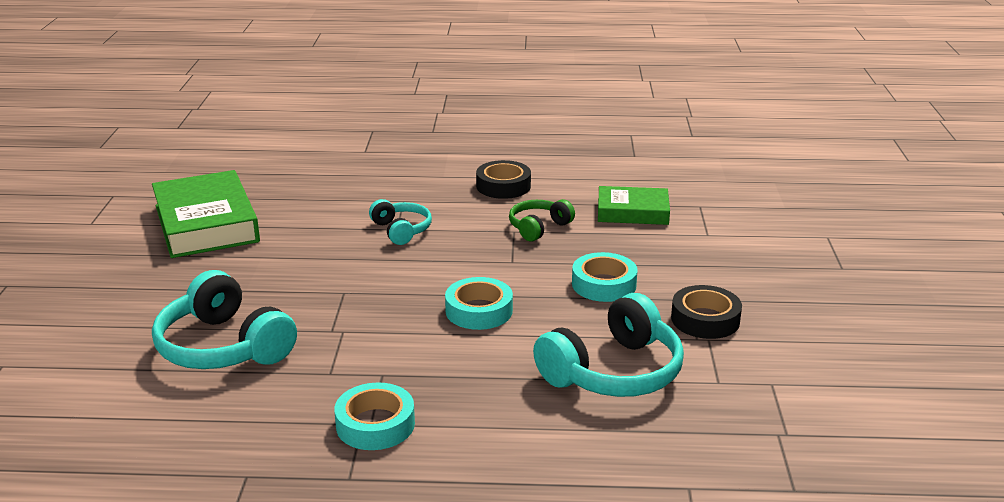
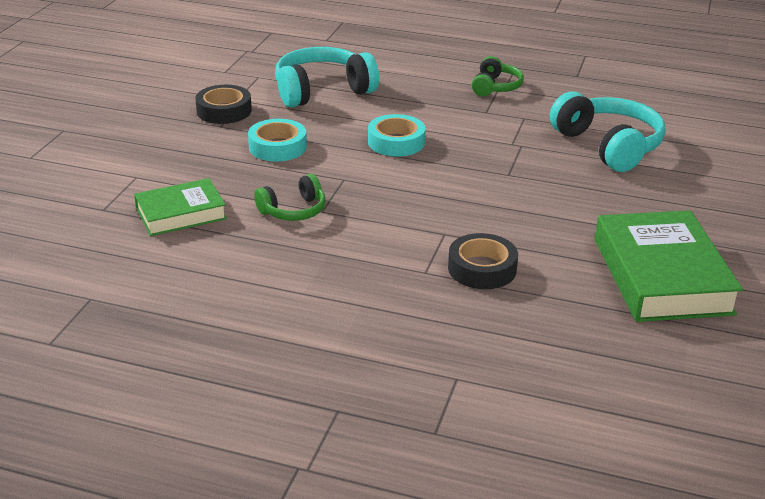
camera: 165 degrees left, 5 degrees up
(375, 424) = (495, 87): turquoise tape -> green headphones
(401, 230) = (439, 231): turquoise headphones -> none
(503, 186) = (295, 274): black tape -> black tape (482, 269)
(632, 212) = (181, 213): green book -> green book turned 45 degrees counterclockwise

